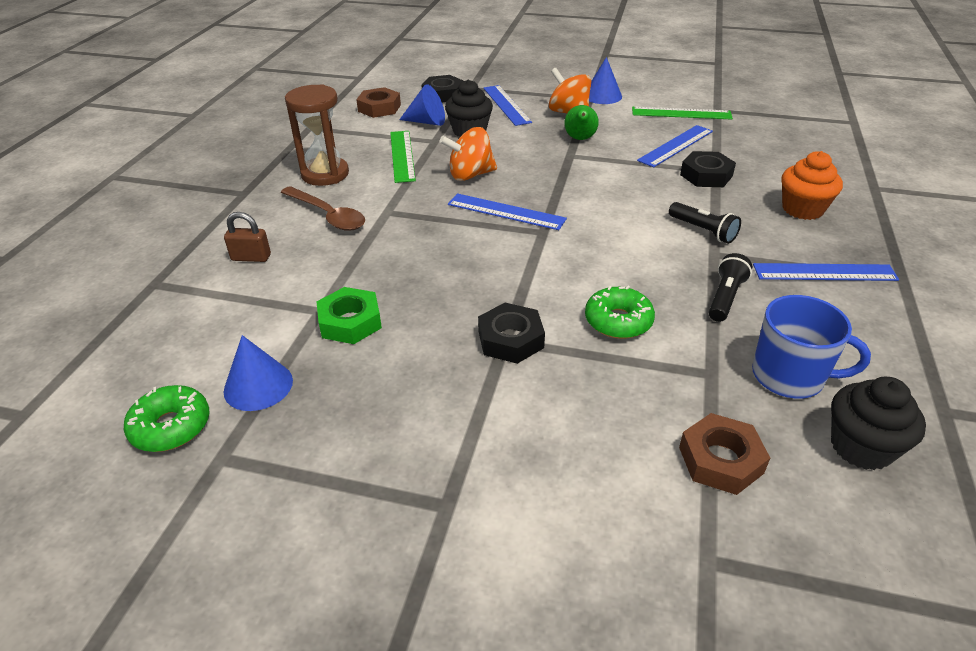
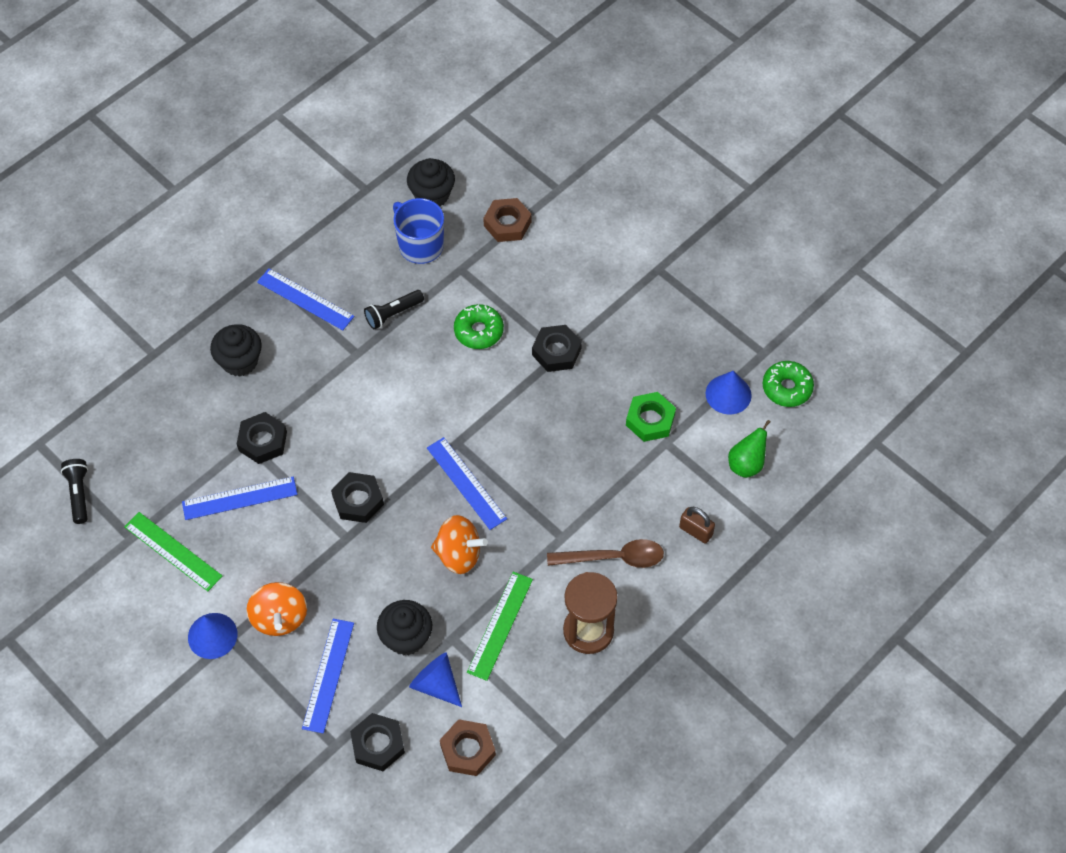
camera: 150 degrees left, 20 degrees up
(328, 215) = (613, 558): brown spoon -> brown spoon turned 105 degrees clockwise
(580, 139) = (313, 560): green pear -> green pear (746, 464)
(586, 173) = (358, 500): none -> black nut
(703, 231) = (339, 379): black flashlight -> black flashlight (79, 494)
(802, 209) = (240, 361): orange cupcake -> black cupcake

